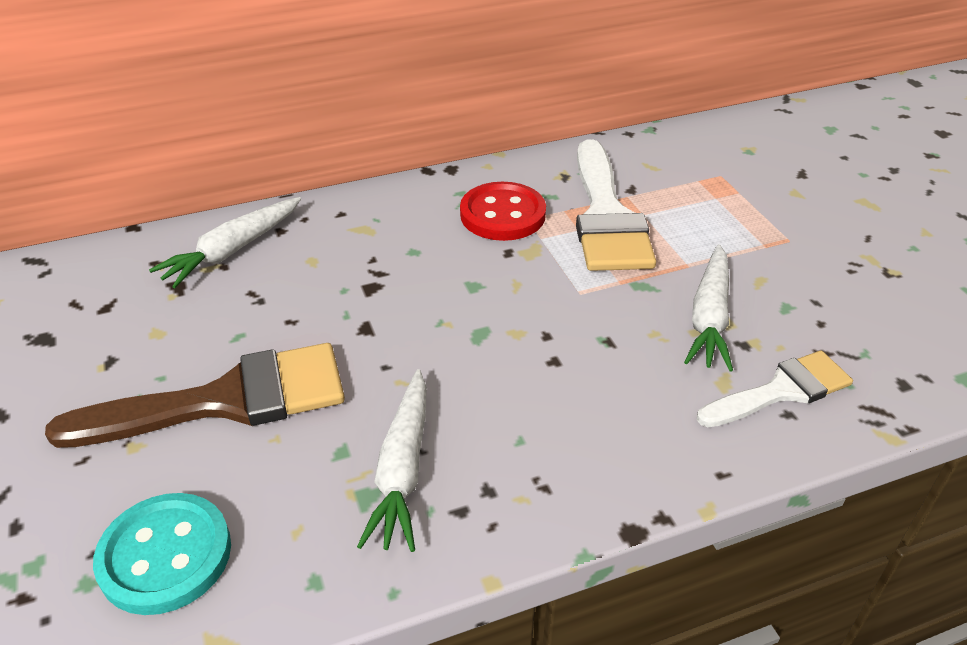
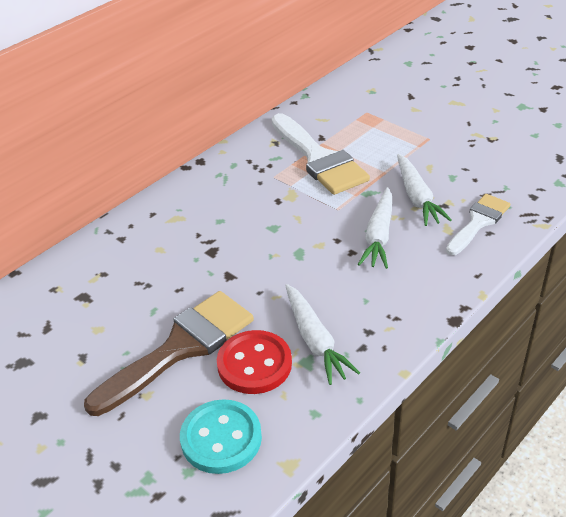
camera: 25 degrees left, 0 degrees up
(233, 250) = (101, 262): white carrot -> white carrot (379, 235)
(502, 214) = (256, 179): red button -> red button (254, 364)

